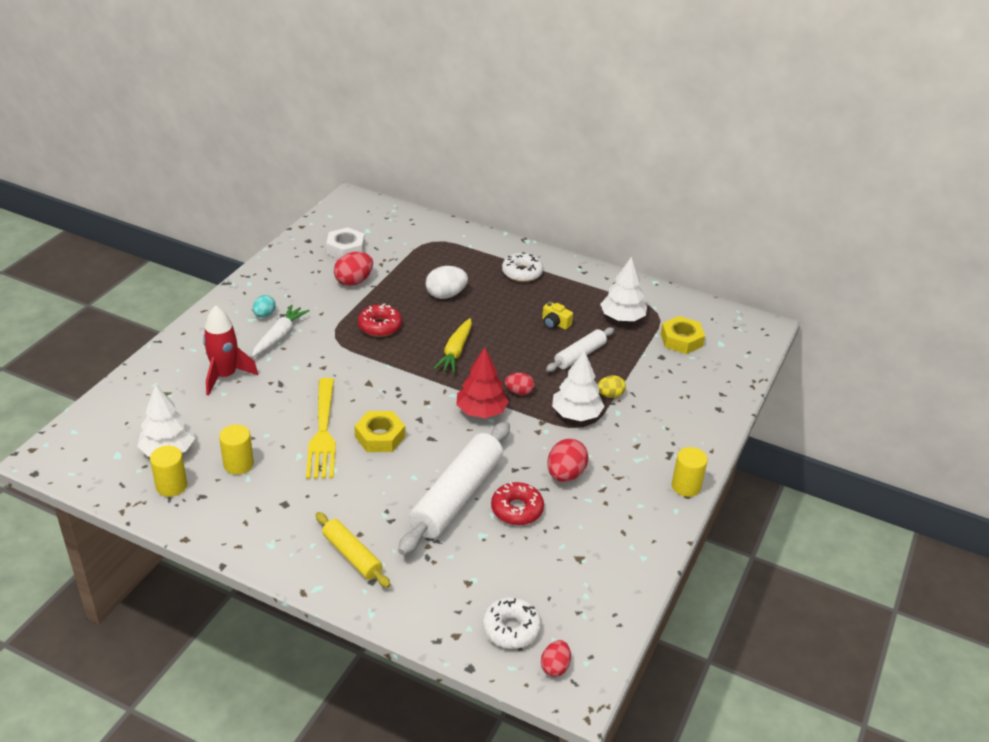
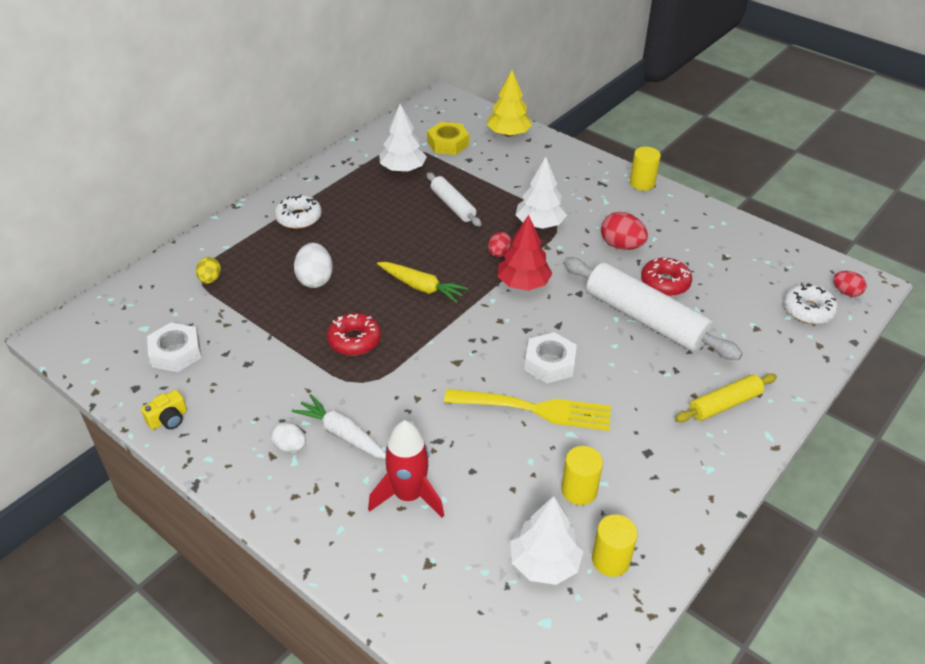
camera: 75 degrees left, 5 degrees up
(264, 315) = (290, 446): turquoise egg -> white egg
(354, 281) = (253, 352): red egg -> none
(380, 437) = (550, 363): yellow nut -> white nut
(555, 323) = (396, 211): yellow camera -> yellow camera (168, 419)
(610, 395) = (516, 199): yellow egg -> yellow egg (210, 279)
(724, 378) = (508, 134): none -> yellow tree

